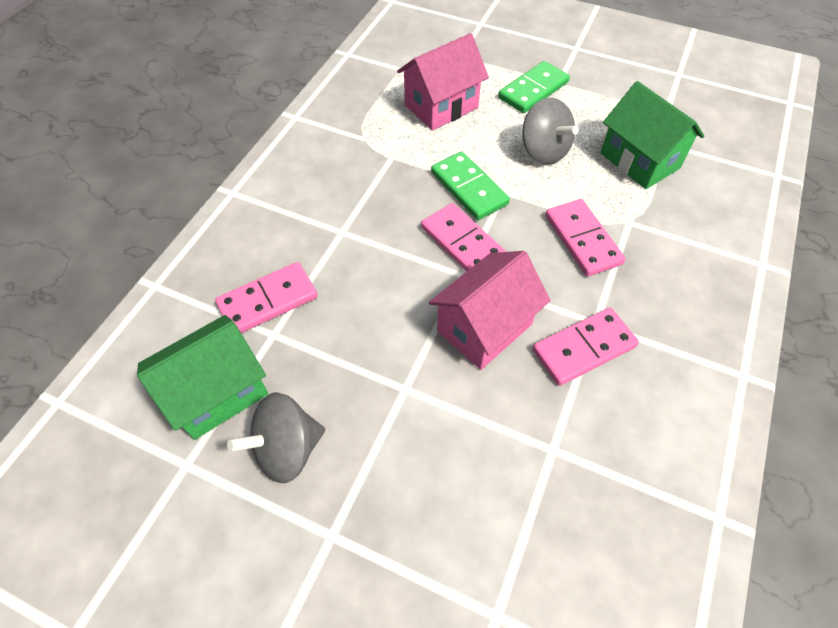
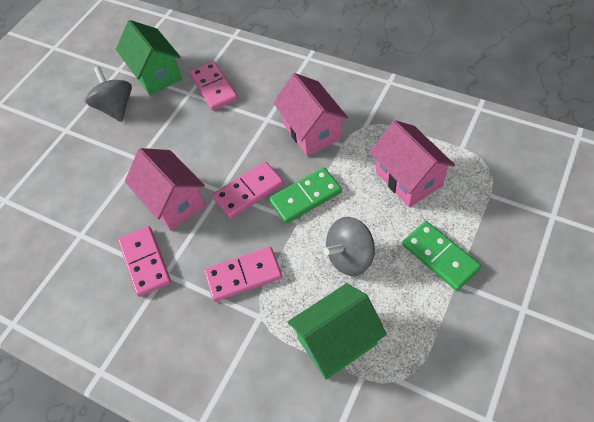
camera: 100 degrees right, 0 degrees up
(367, 185) = (312, 131): none -> pink house

